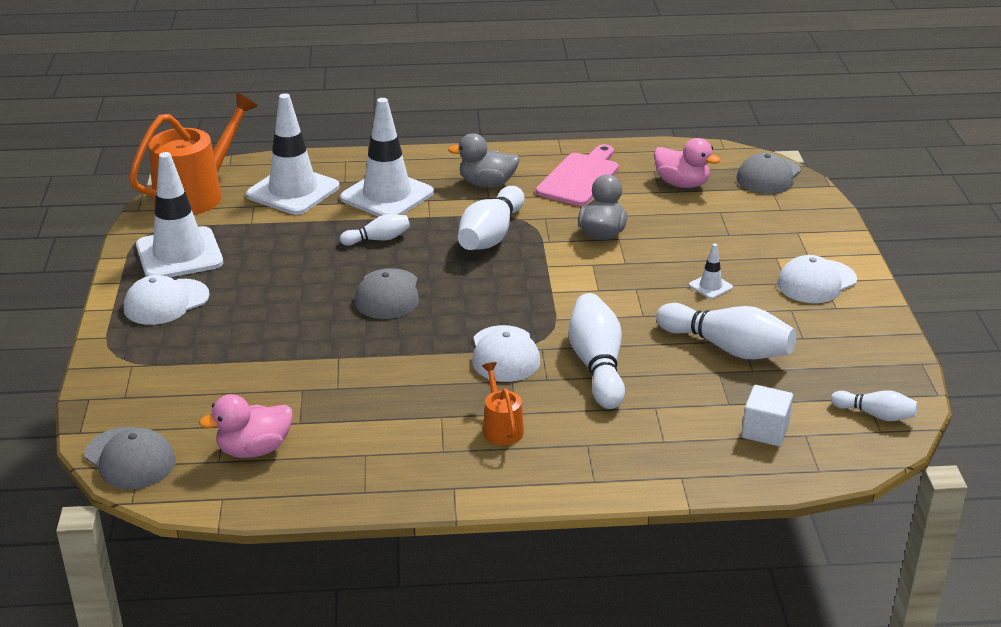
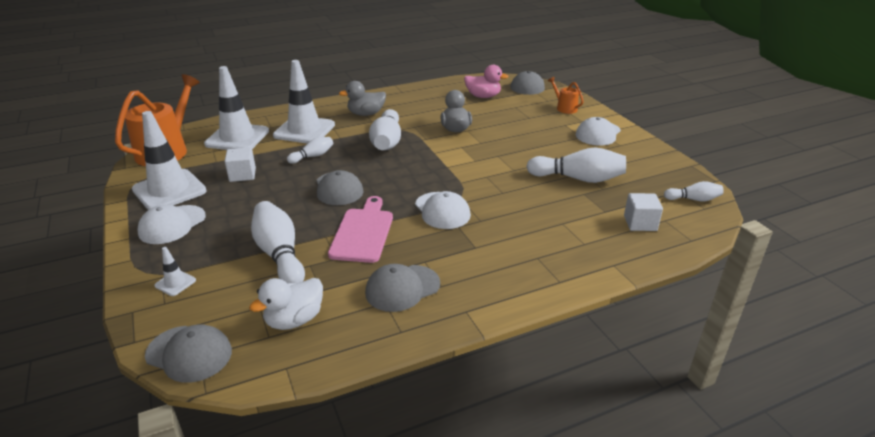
camera: 20 degrees left, 0 degrees up
(254, 450) = (294, 320): pink duck -> white duck
(276, 250) = (242, 175): none -> white cube
(395, 443) = (402, 288): none -> grey cap
(501, 428) = (472, 259): orange watering can -> orange watering can (564, 108)
(580, 177) = (421, 102): pink cutting board -> pink cutting board (363, 232)
(597, 365) = (507, 205): white bowling pin -> white bowling pin (280, 255)
(710, 286) = (541, 146): white traffic cone -> white traffic cone (175, 283)

